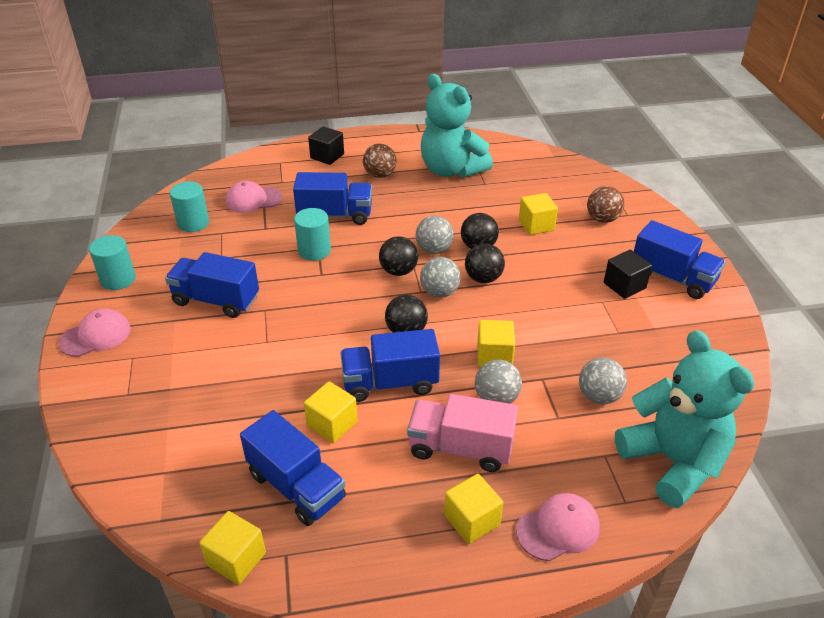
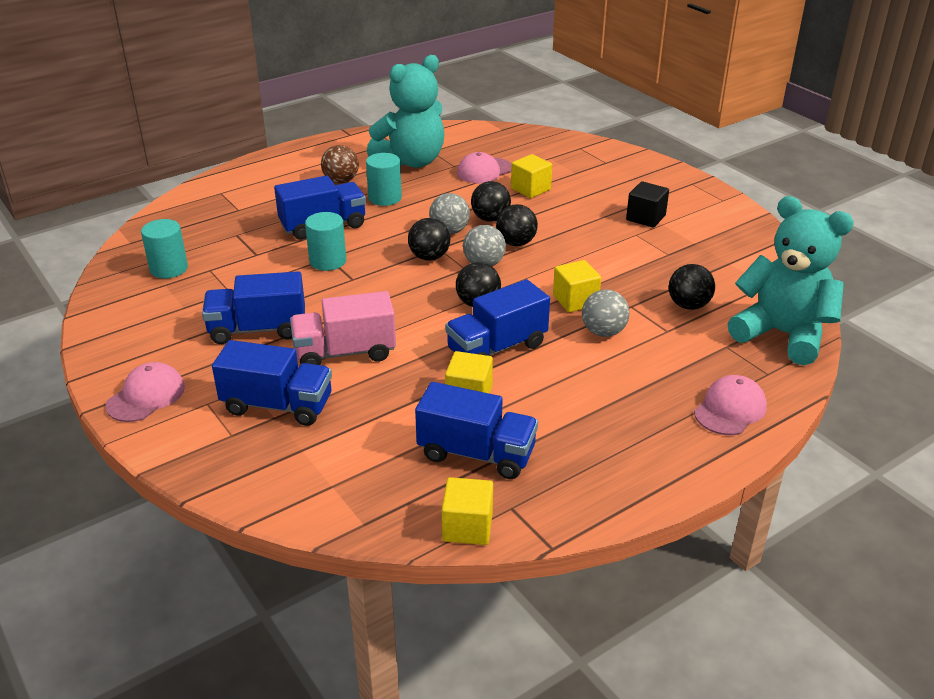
camera: 25 degrees left, 5 degrees down
(118, 279) = (125, 340): turquoise cylinder -> turquoise cylinder (385, 198)
(253, 200) = (220, 232): pink cap -> pink cap (484, 171)
(327, 156) = (269, 176): black cube -> none
(451, 170) = (411, 161): turquoise teddy bear -> turquoise teddy bear turned 60 degrees counterclockwise
(460, 448) = (602, 378): pink truck -> pink truck (345, 352)
(472, 520) = (655, 427): yellow cube -> none
(599, 396) = (688, 305): grey ball -> black ball
(602, 219) = (586, 170): brown ball -> none
(672, 278) = (681, 202): blue truck -> blue truck (277, 405)

